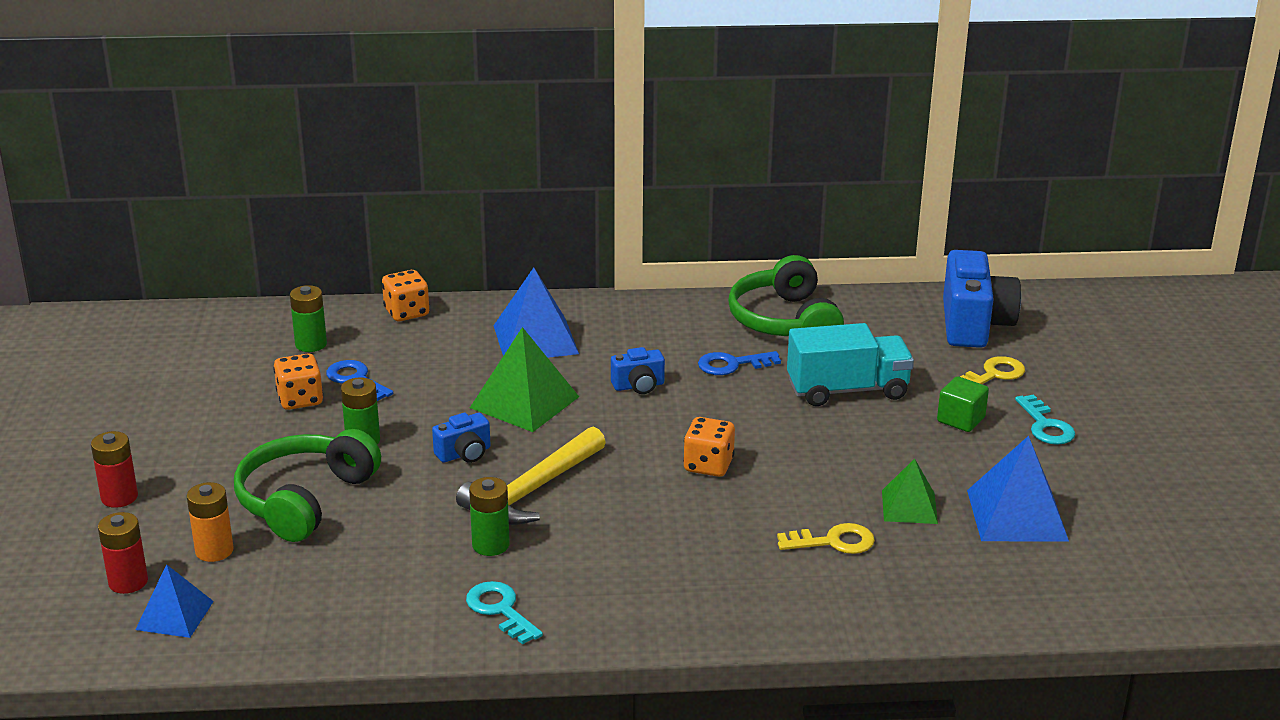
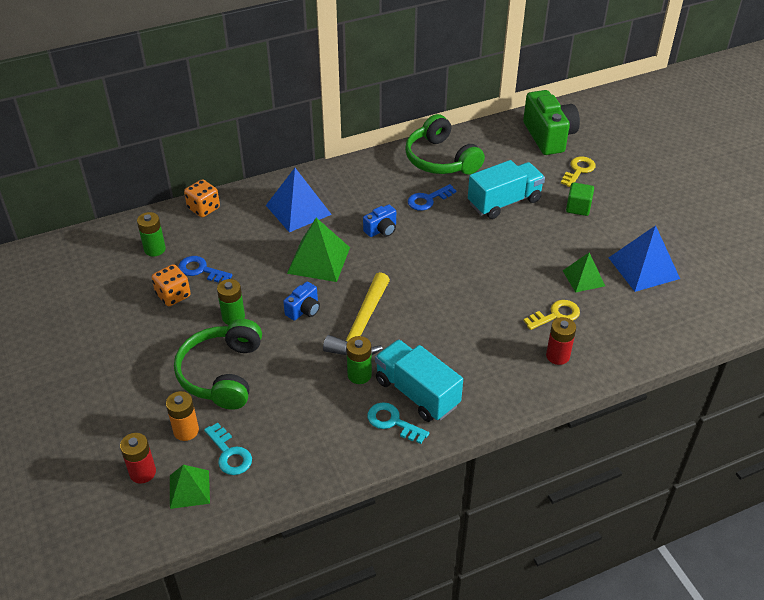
camera: 20 degrees left, 15 degrees up
(119, 497) = (96, 407): red battery -> red battery (557, 356)
(174, 615) = (189, 489): blue pyramid -> green pyramid
(558, 585) = (417, 393): none -> turquoise truck
(708, 465) = (455, 279): orange dice -> none
(974, 325) = (549, 136): blue camera -> green camera
(1045, 426) = (625, 200): turquoise key -> turquoise key (229, 454)

